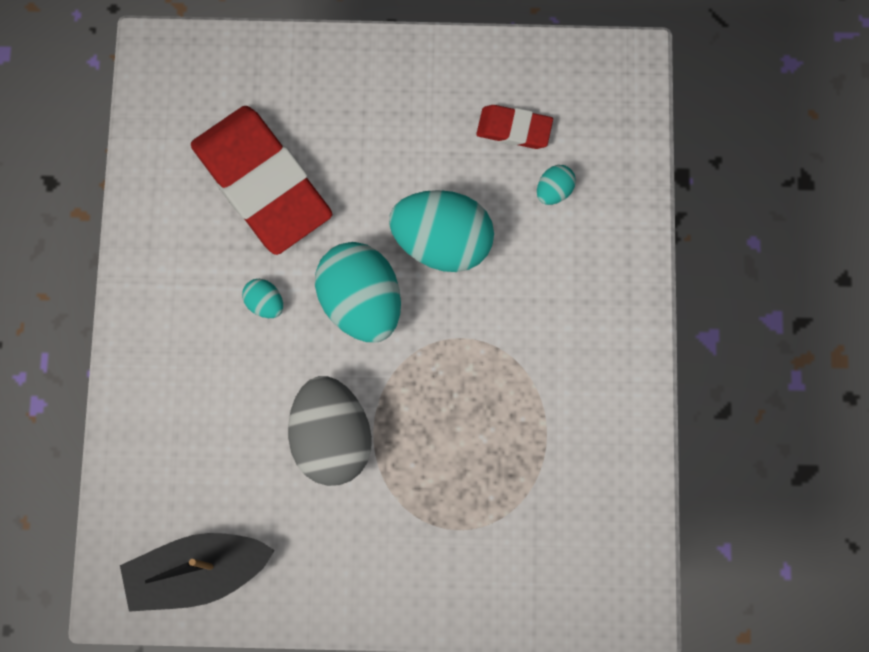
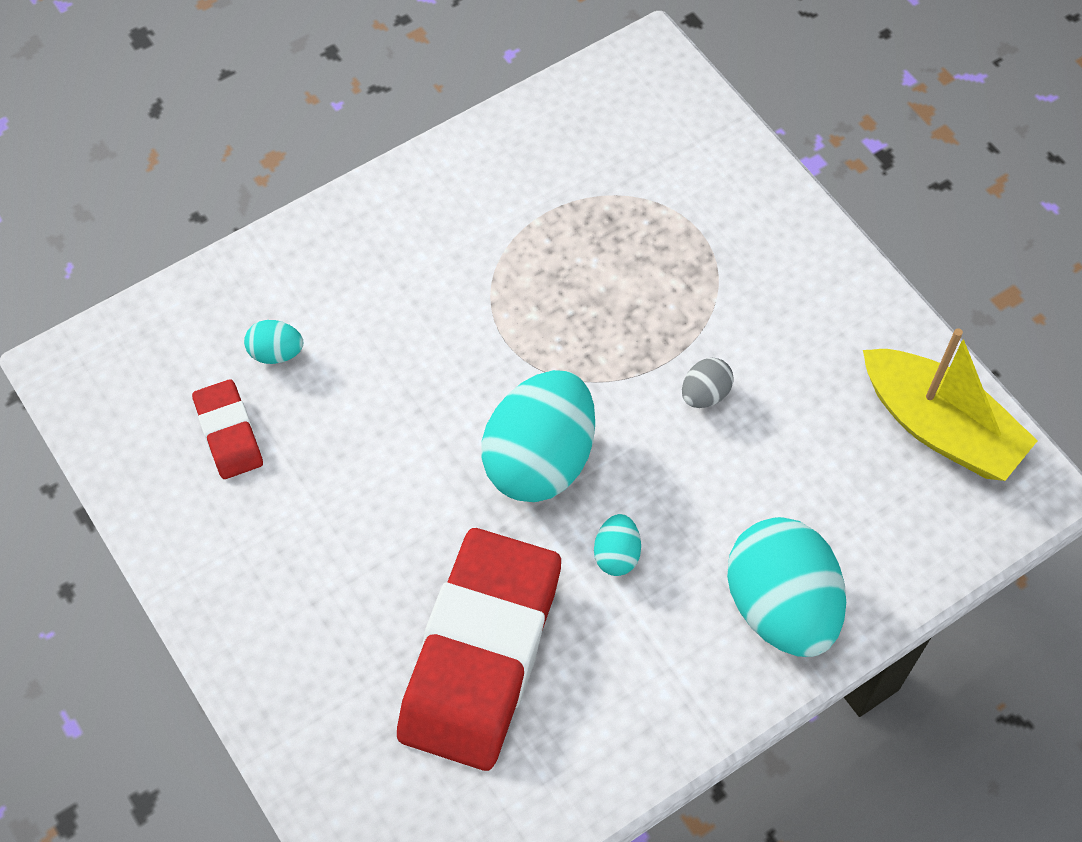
camera: 125 degrees left, 15 degrees down
(198, 572) = (939, 427): black boat -> yellow boat
(332, 437) = (705, 394): grey egg -> grey egg, size x0.44
(442, 241) = (413, 424): turquoise egg -> turquoise egg (780, 606)

